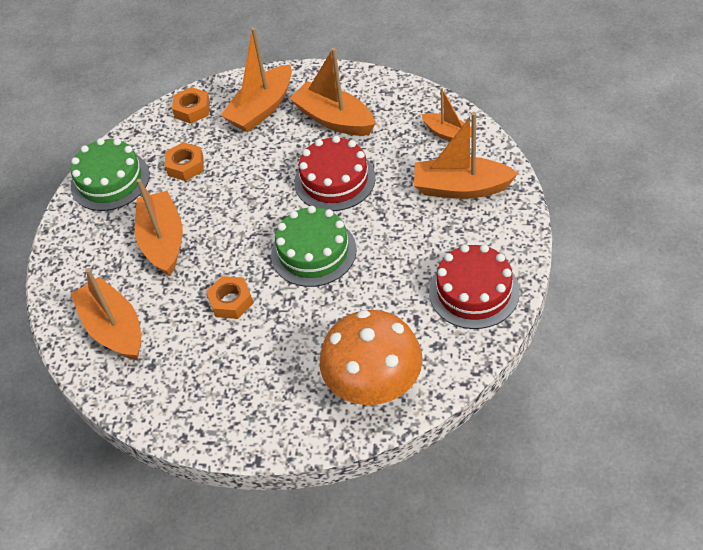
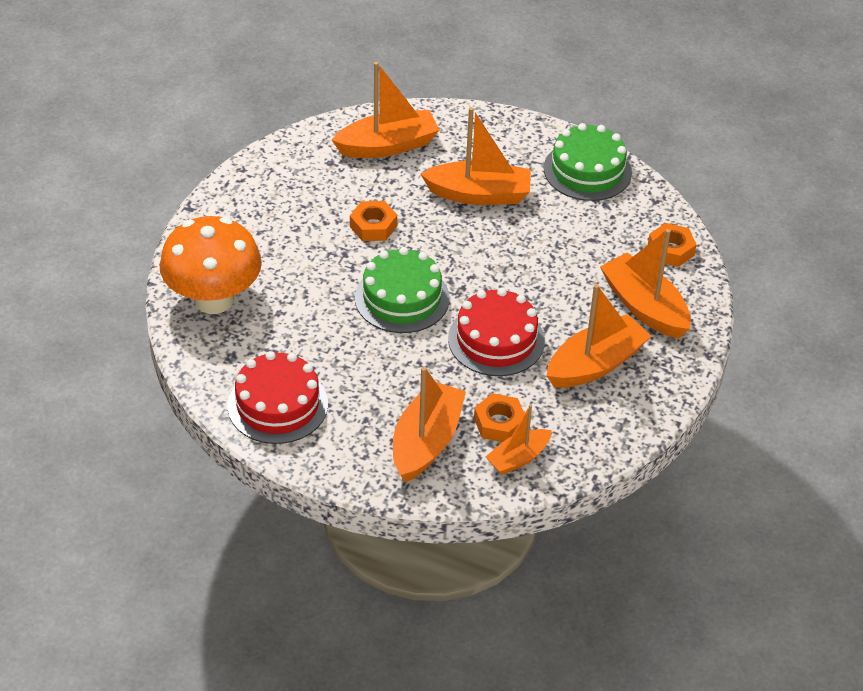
camera: 100 degrees right, 5 degrees down
(185, 166) = (580, 229): orange nut -> orange nut (499, 423)

